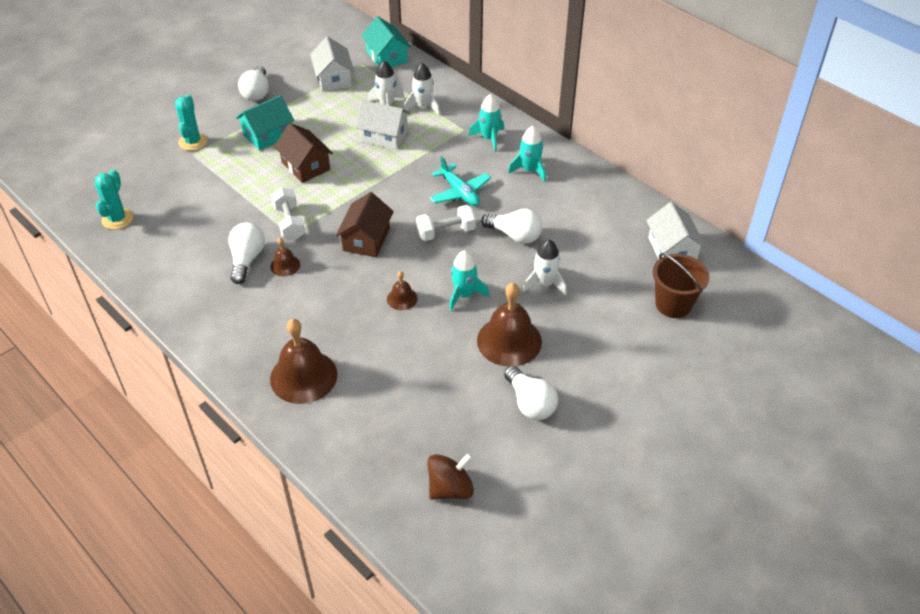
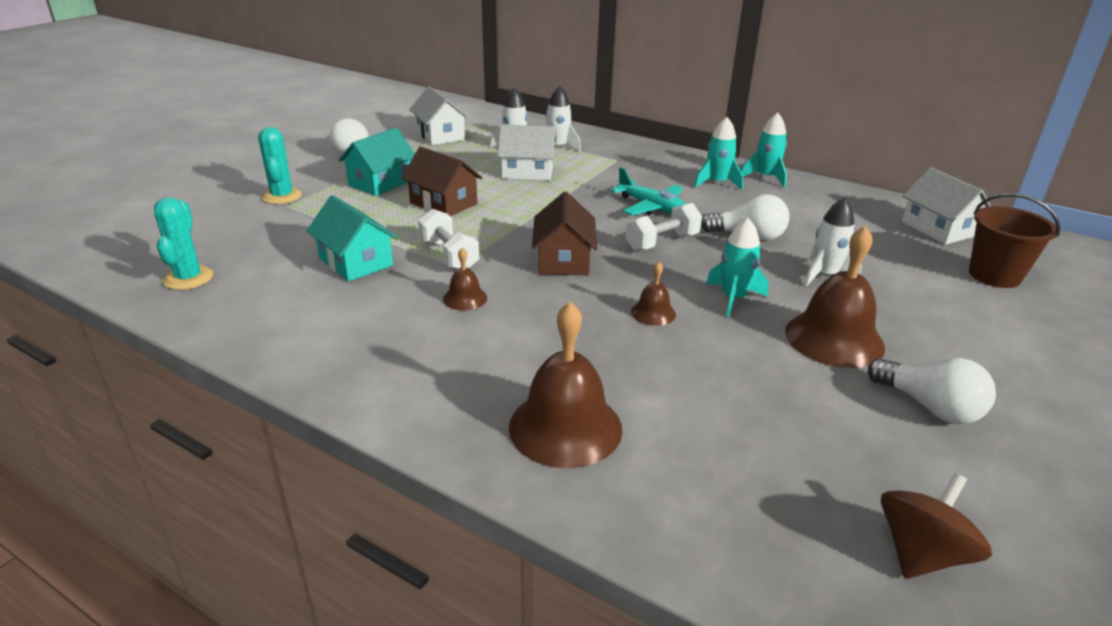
camera: 15 degrees left, 15 degrees down
(247, 259) = (405, 299): white light bulb -> none
(387, 57) = (492, 117): turquoise house -> turquoise house (356, 262)
(489, 138) = (650, 163): turquoise rocket -> turquoise rocket (765, 177)

